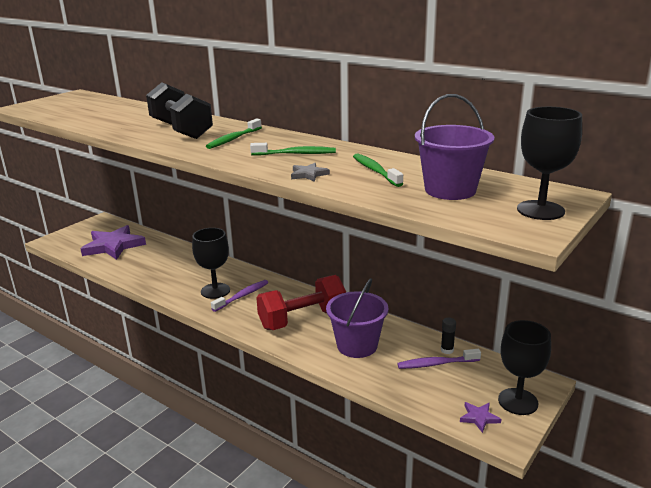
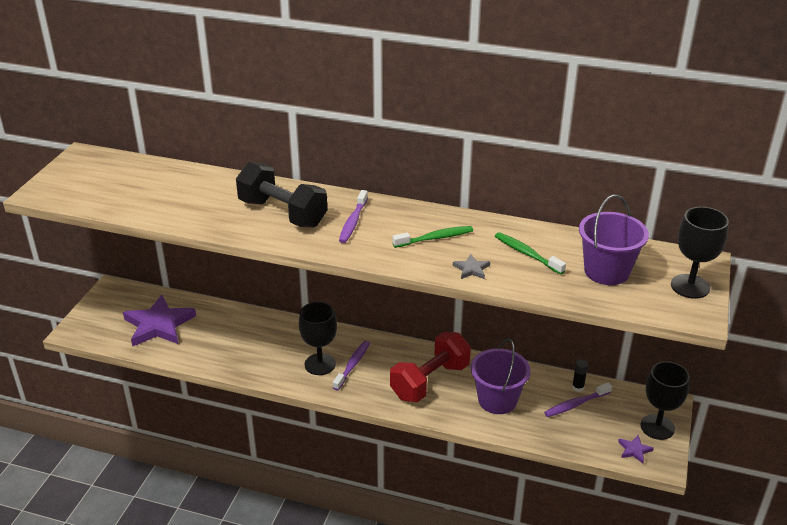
camera: 20 degrees left, 10 degrees up
(233, 139) = (353, 222): green toothbrush -> purple toothbrush

